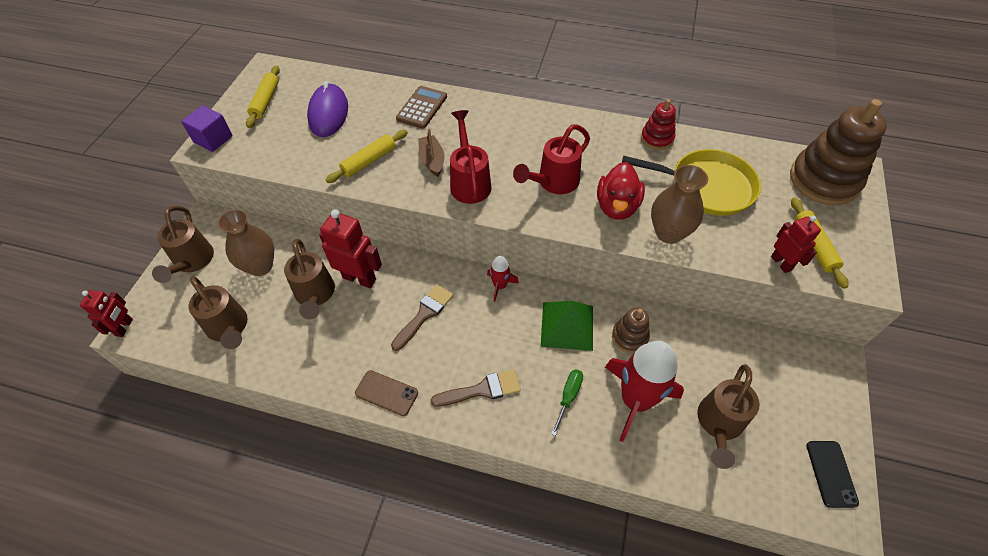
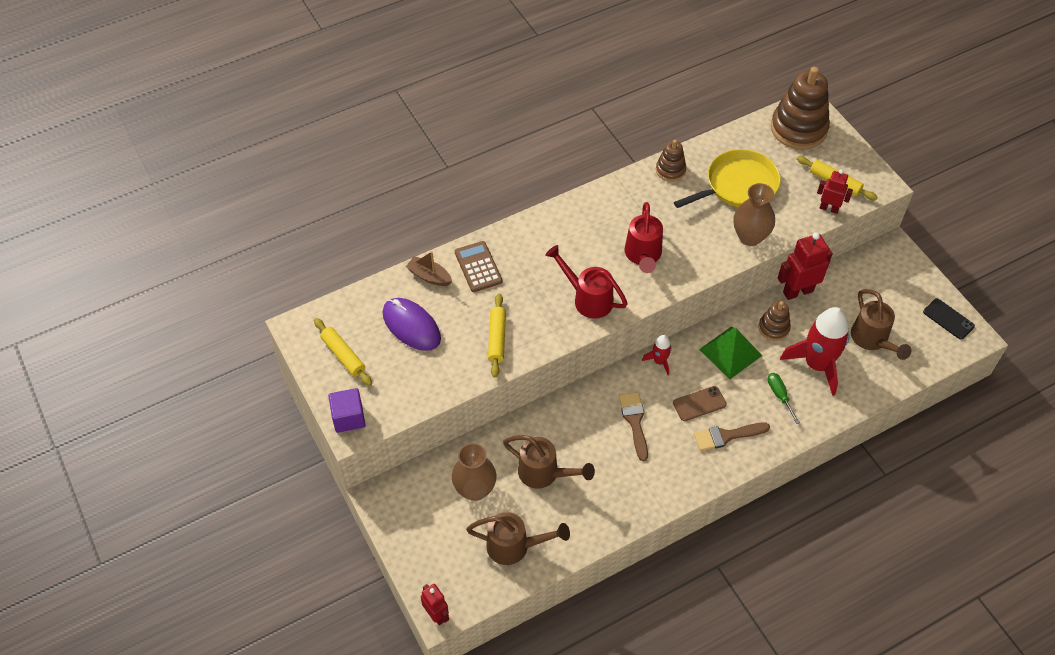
camera: 45 degrees left, 0 degrees up
(192, 262) = (417, 532): brown watering can -> none
(359, 278) = (559, 436): red robot -> red robot (797, 291)
(386, 393) = (673, 489): brown phone -> brown phone (699, 404)
(432, 160) = (541, 303): brown boat -> brown boat (429, 276)
(481, 390) = (727, 436): brown brush -> brown brush turned 135 degrees counterclockwise
(617, 206) = (701, 242): red duck -> none
(657, 138) = (670, 170): red stacking toy -> brown stacking toy

